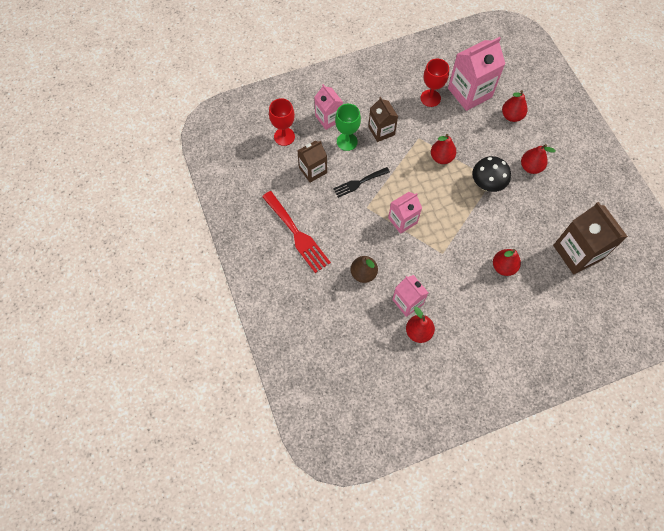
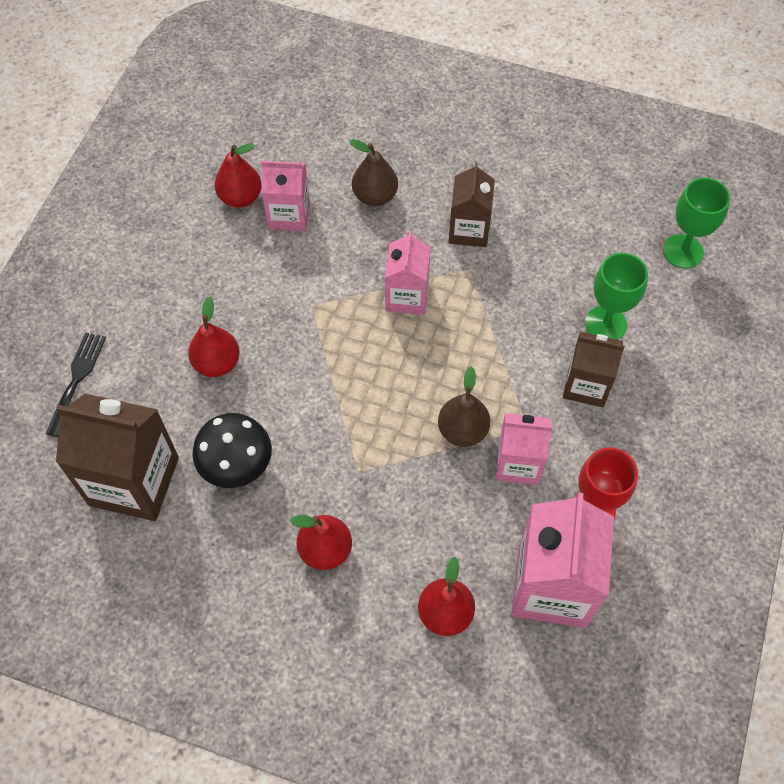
camera: 130 degrees right, 5 degrees down
(284, 136) = (683, 251): red goblet -> green goblet
(297, 234) = (501, 164): red fork -> none
(313, 170) = (590, 247): brown carton -> brown carton (469, 230)
(328, 118) = (672, 330): pink carton -> pink carton (518, 463)
(359, 183) = (518, 288): black fork -> black fork (77, 378)
(441, 157) = (462, 431): red pear -> brown pear
(486, 185) = (357, 454): black mushroom -> black mushroom (237, 467)

